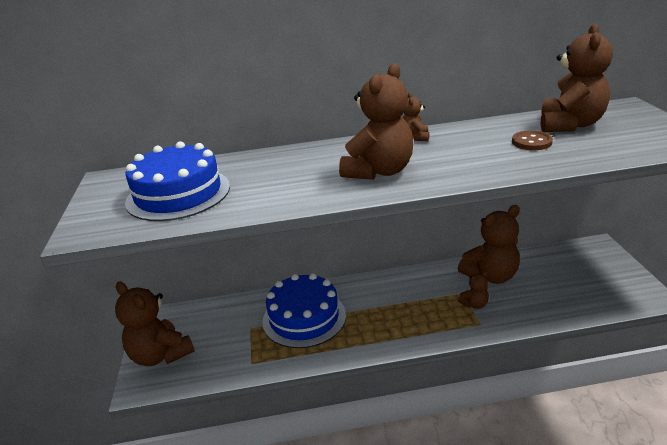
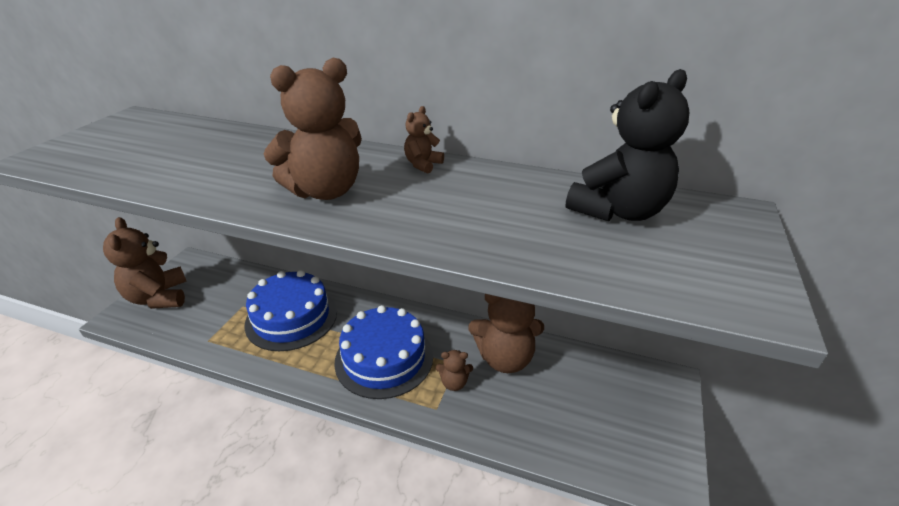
camera: 25 degrees right, 5 degrees up
(178, 194) = (146, 149): blue cake -> blue cake (384, 358)
(531, 142) = (534, 217): brown button -> none
(570, 125) = (618, 211): brown teddy bear -> black teddy bear

